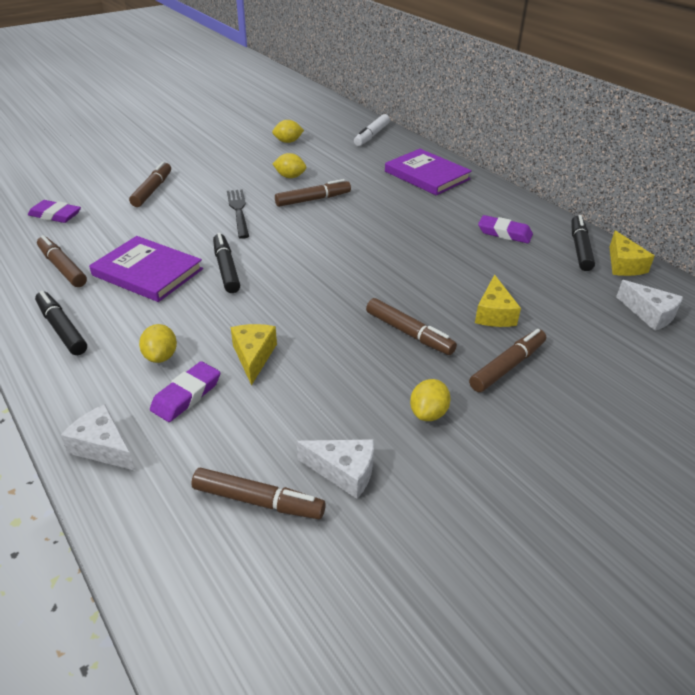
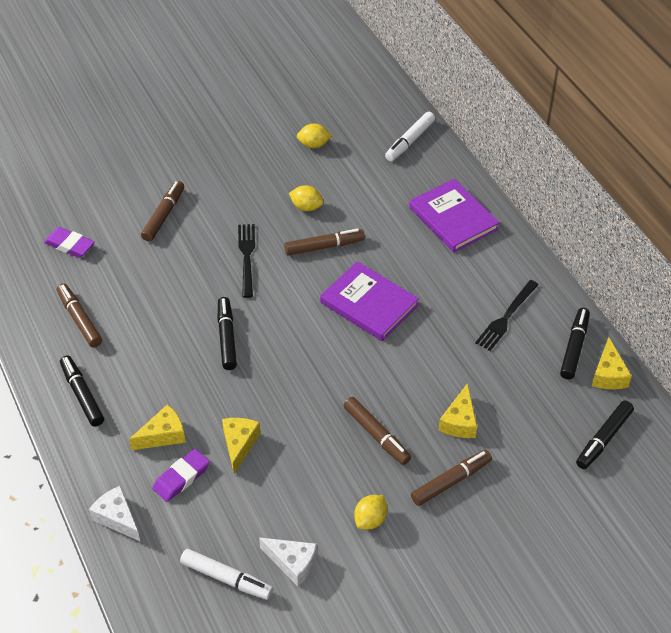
camera: 10 degrees right, 10 degrees up
(147, 272) = (155, 334): purple book -> purple book (369, 304)
(161, 356) = (163, 435): yellow lemon -> yellow cheese
(258, 501) = (226, 578): brown marker -> white marker
(504, 233) = (506, 317): purple eraser -> black fork
(649, 314) = (603, 439): white cheese -> black marker

